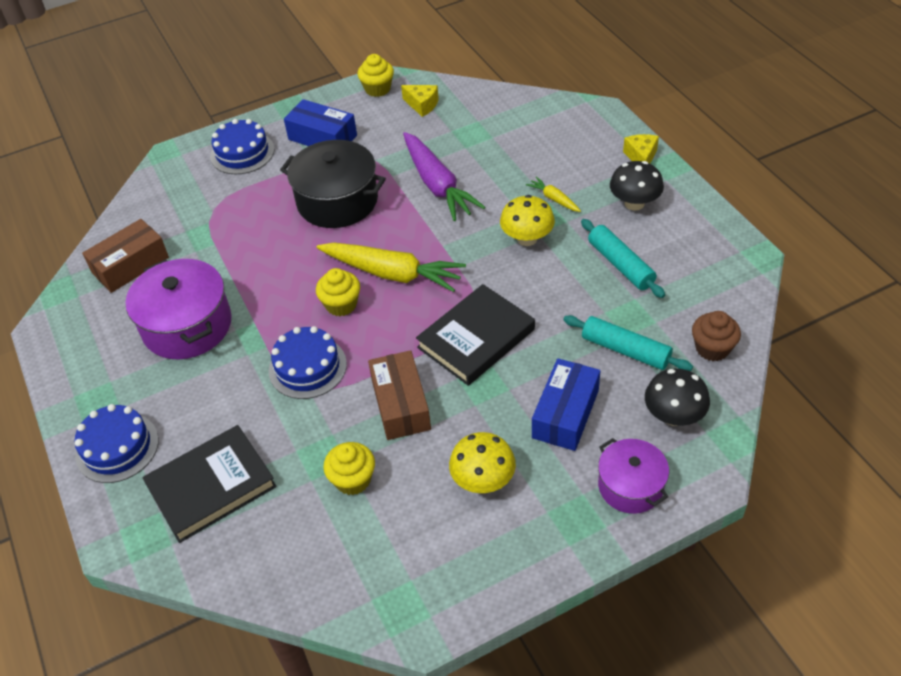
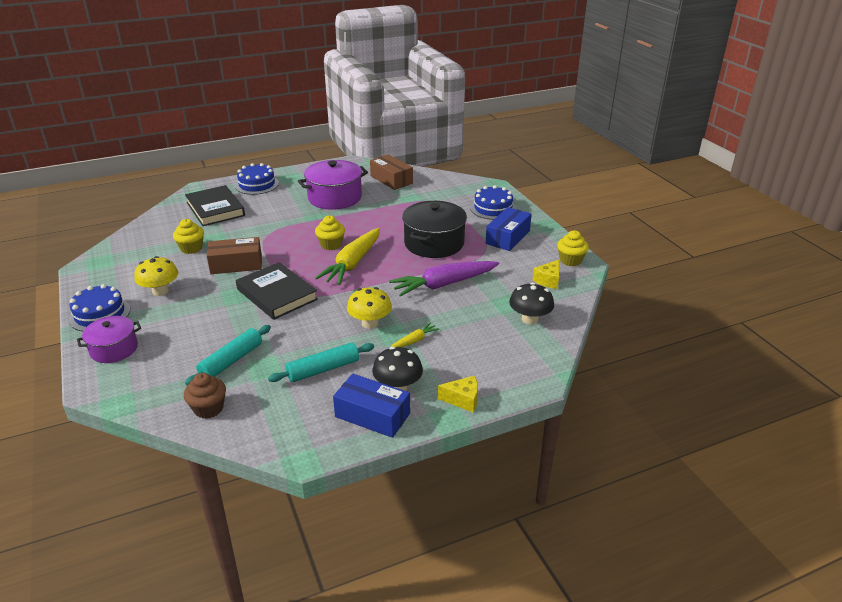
camera: 90 degrees right, 15 degrees down
(307, 367) = (283, 234): blue cake -> blue cake (100, 314)
(565, 414) = (190, 327): blue box -> blue box (372, 415)
(673, 416) = (157, 377): black mushroom -> black mushroom (529, 319)

